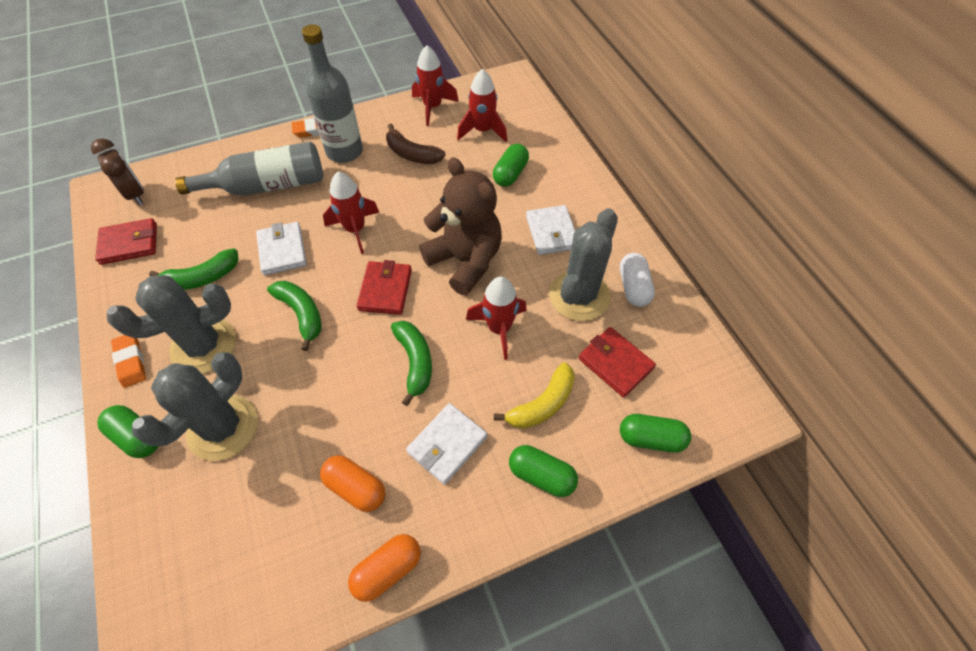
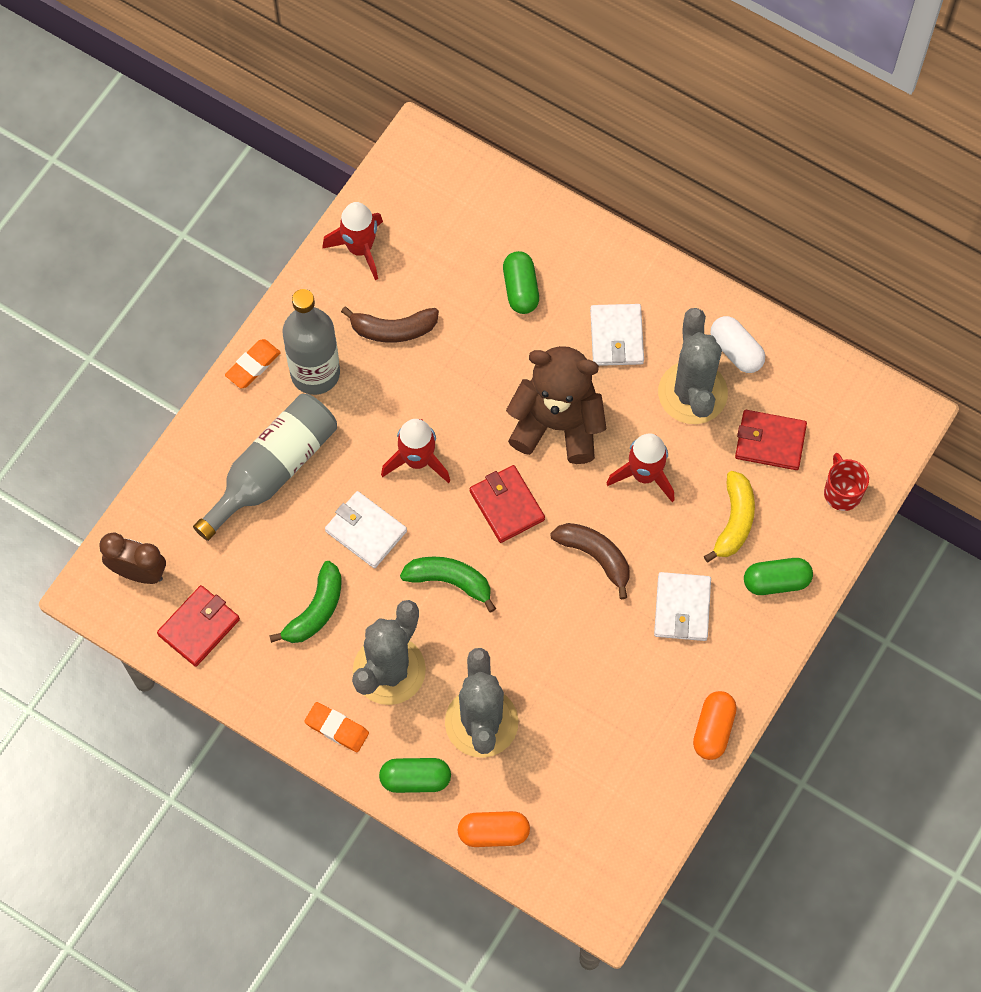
camera: 35 degrees left, 10 degrees up
(356, 487) = (637, 691): orange capsule -> orange capsule (493, 833)
(415, 362) = (595, 556): green banana -> brown banana
(482, 131) = (445, 248): red rocket -> none
(551, 232) = (616, 337): white wallet -> white wallet turned 45 degrees clockwise
(651, 438) = (842, 492): green capsule -> red mug

